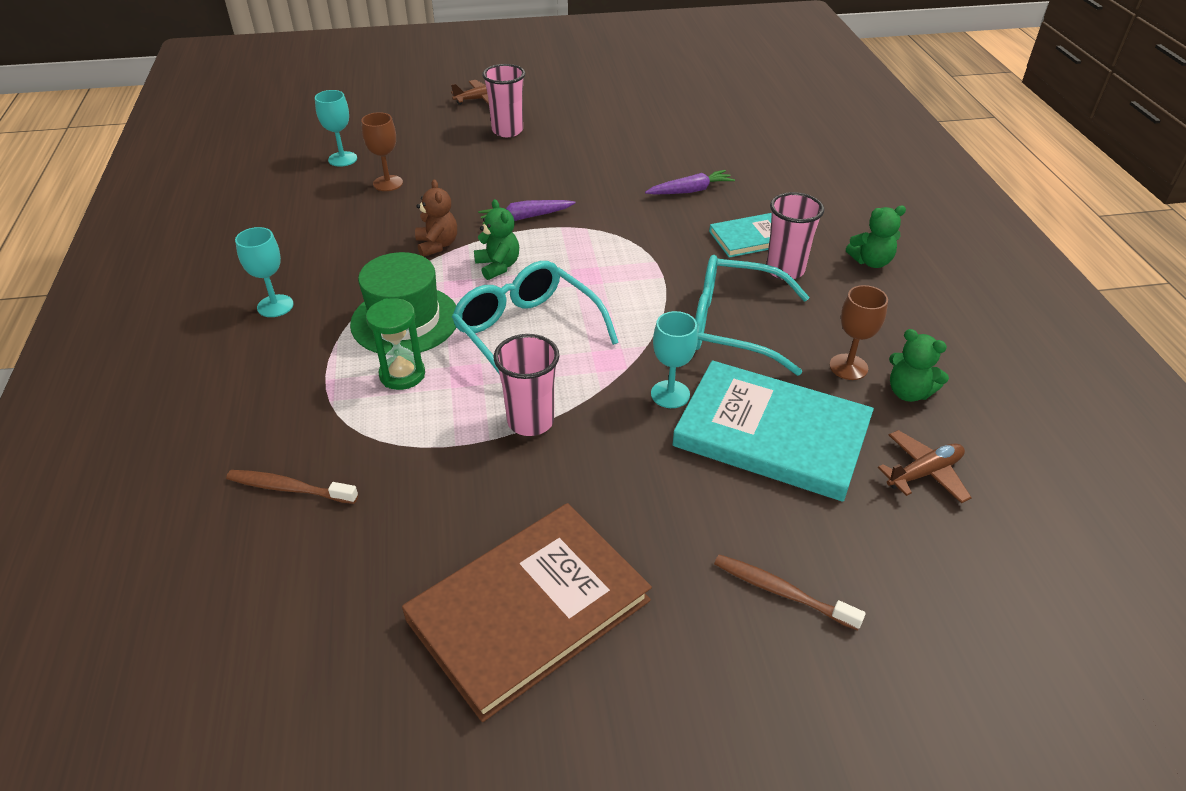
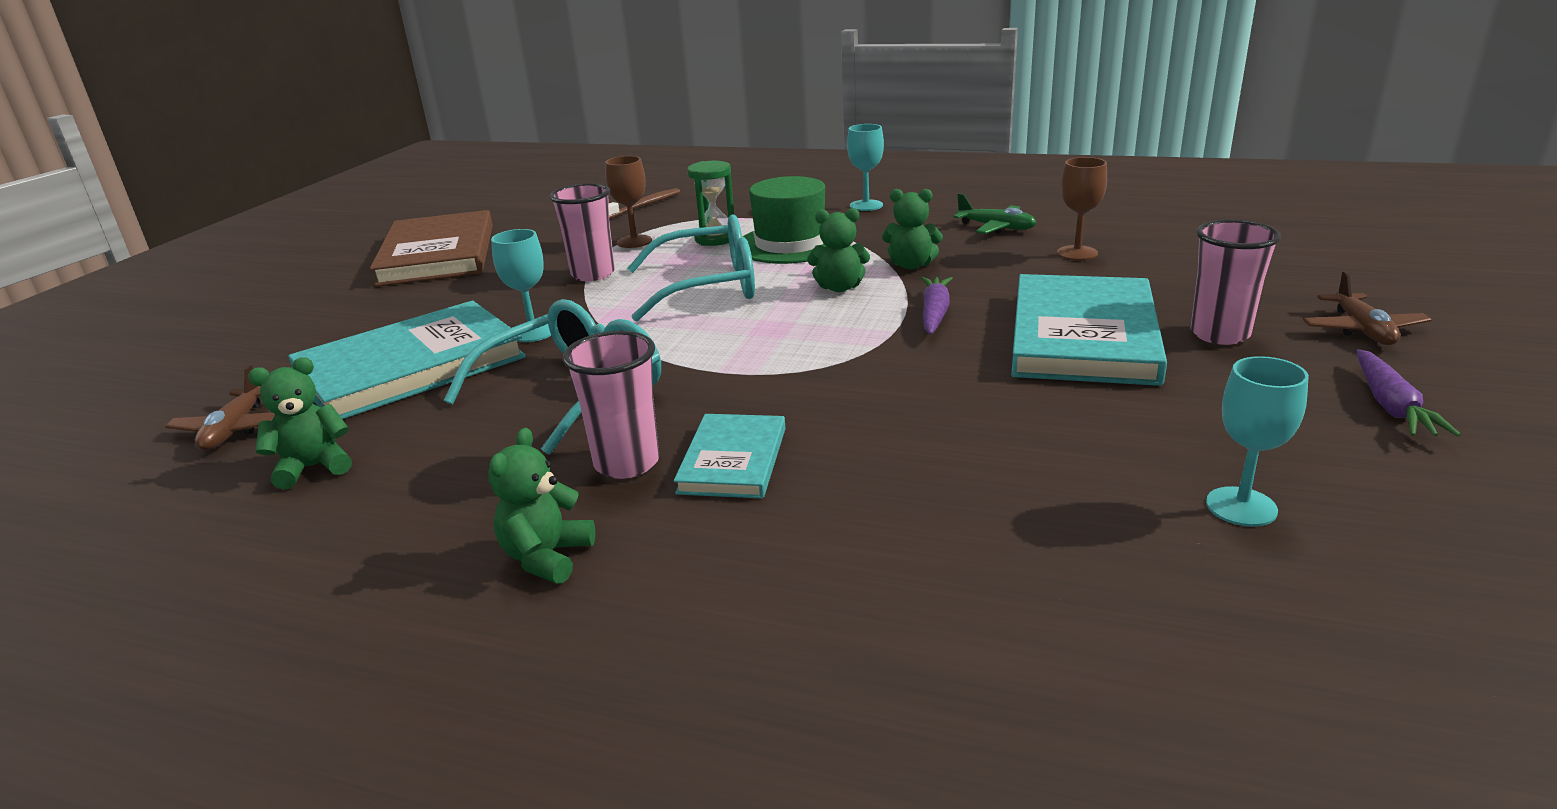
camera: 120 degrees right, 15 degrees down
(334, 223) = (996, 228): none -> green plane
(342, 159) = (1156, 236): turquoise goblet -> turquoise goblet (1241, 507)
(437, 245) = (911, 265): brown teddy bear -> green teddy bear
(532, 165) = (1083, 336): none -> turquoise book
(690, 191) = (919, 445): purple carrot -> purple carrot (1391, 406)
(781, 592) = (292, 328): brown toothbrush -> none
(848, 367) = (408, 442): brown goblet -> brown goblet (634, 241)

